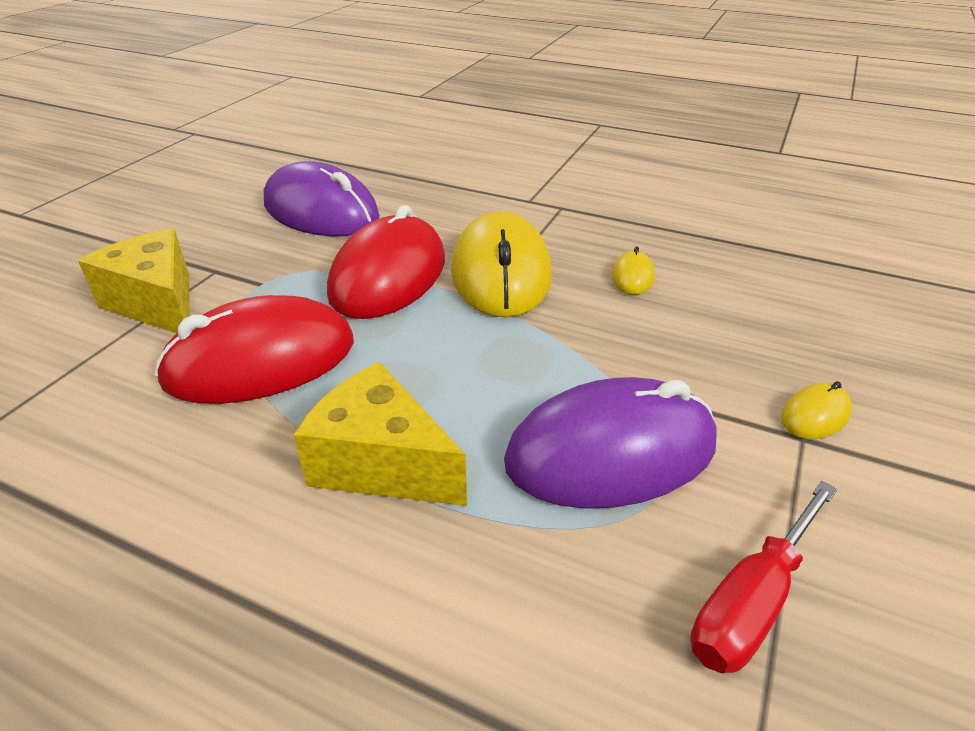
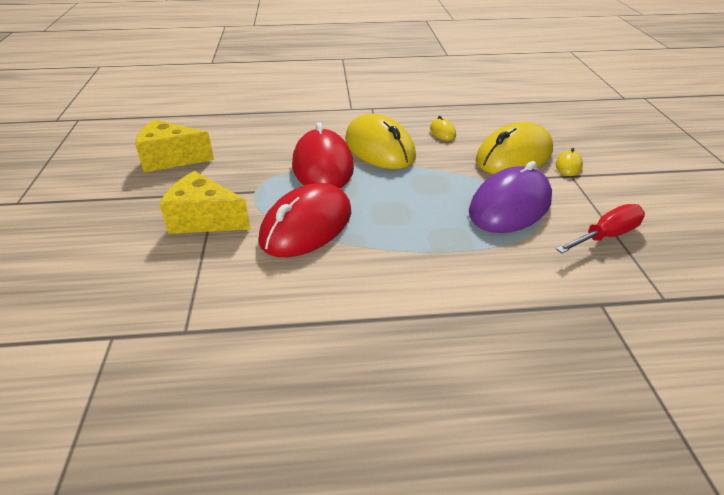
camera: 30 degrees left, 0 degrees up
(321, 211) = (238, 144): purple mouse -> none
(381, 463) = (422, 245): yellow cheese -> yellow cheese (171, 159)
(719, 359) = (514, 156): none -> yellow mouse
(751, 602) = (606, 236): red screwdriver -> red screwdriver turned 135 degrees counterclockwise

